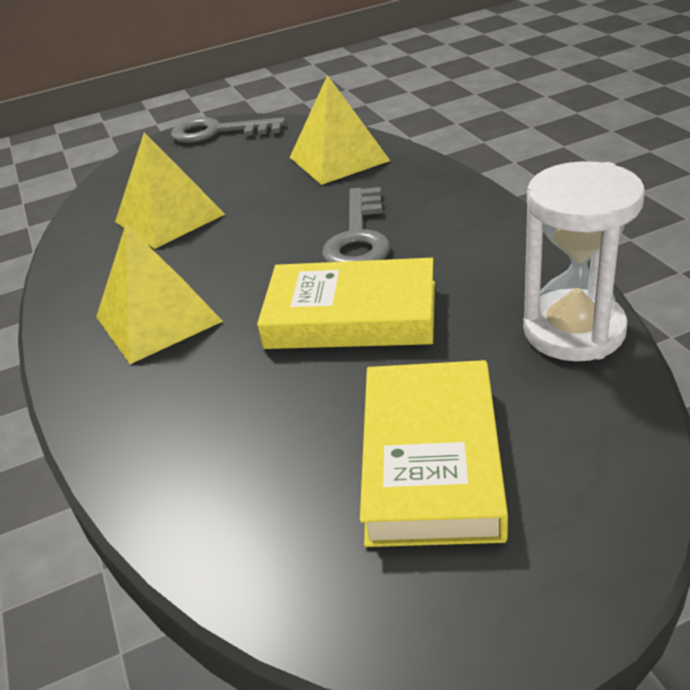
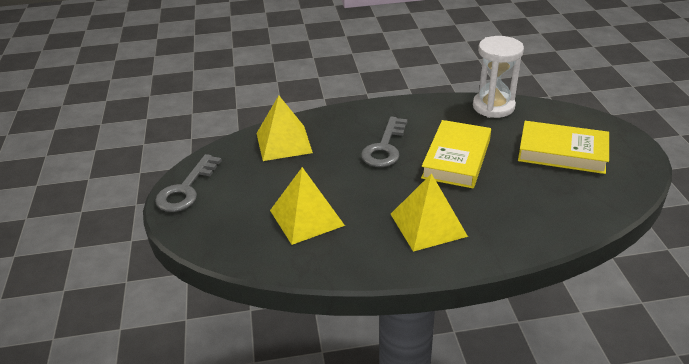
camera: 80 degrees left, 0 degrees up
(358, 237) = (384, 147): grey key -> grey key turned 90 degrees clockwise

